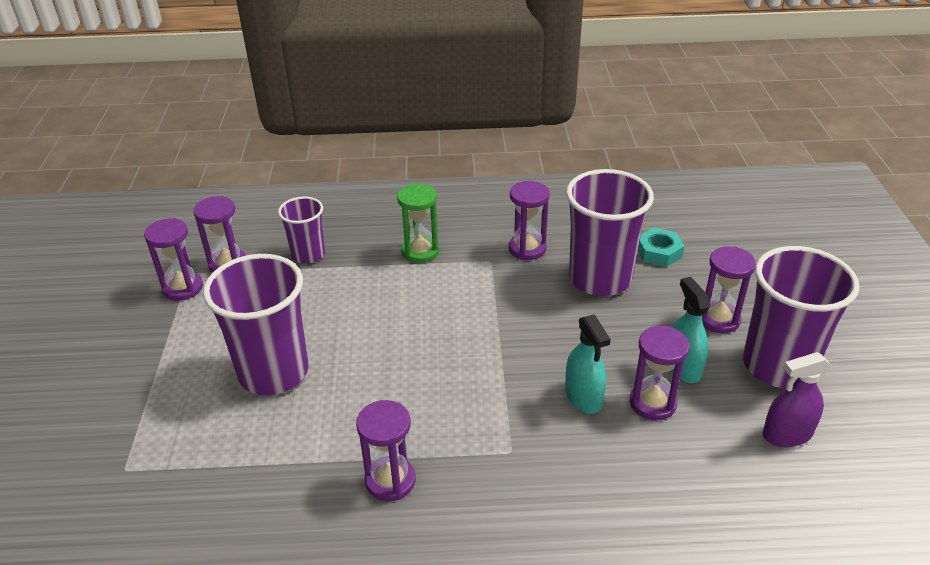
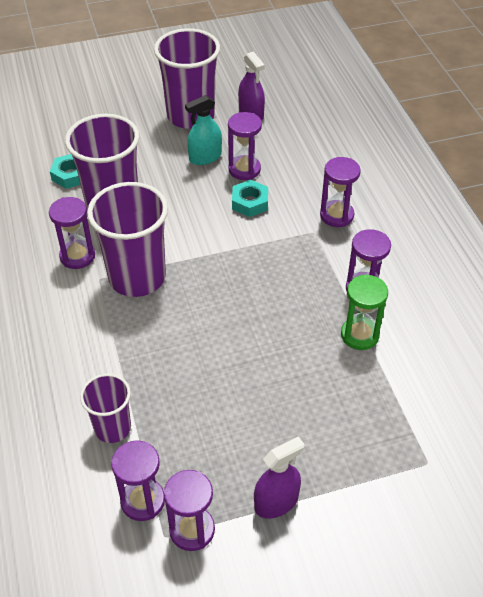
camera: 105 degrees left, 10 degrees up
(169, 342) = (276, 502): none -> purple spray bottle
(274, 372) = (287, 396): purple cup -> purple cup (137, 277)
(420, 251) = (93, 333): green hourglass -> green hourglass (359, 335)
(583, 397) = (250, 202): turquoise spray bottle -> turquoise nut
(718, 319) = (149, 142): purple hourglass -> purple hourglass (336, 215)

